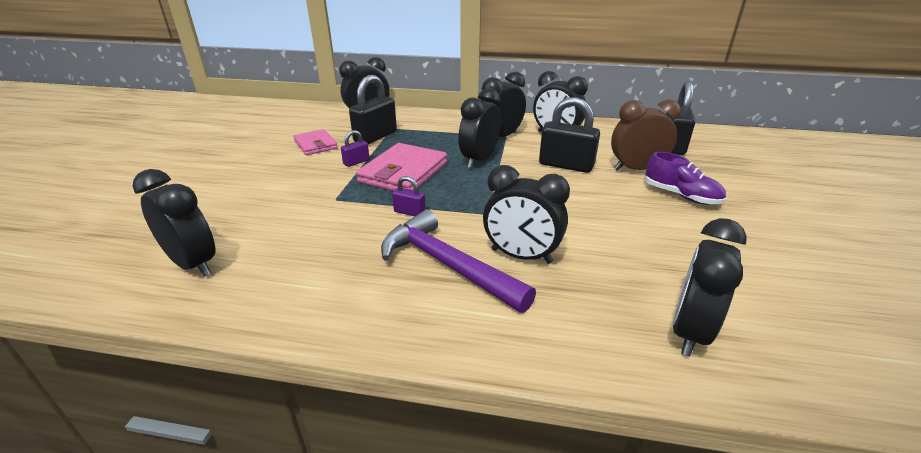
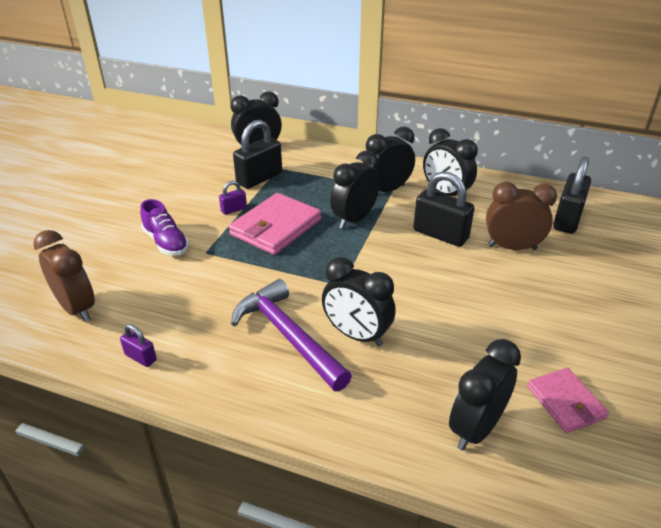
camera: 10 degrees right, 5 degrees up
(193, 264) = (77, 308): black clock -> brown clock
(316, 145) = (199, 183): pink wallet -> pink wallet (565, 402)
(409, 212) = (269, 275): purple padlock -> purple padlock (140, 357)
(681, 195) = (543, 285): purple shoe -> purple shoe (166, 242)

